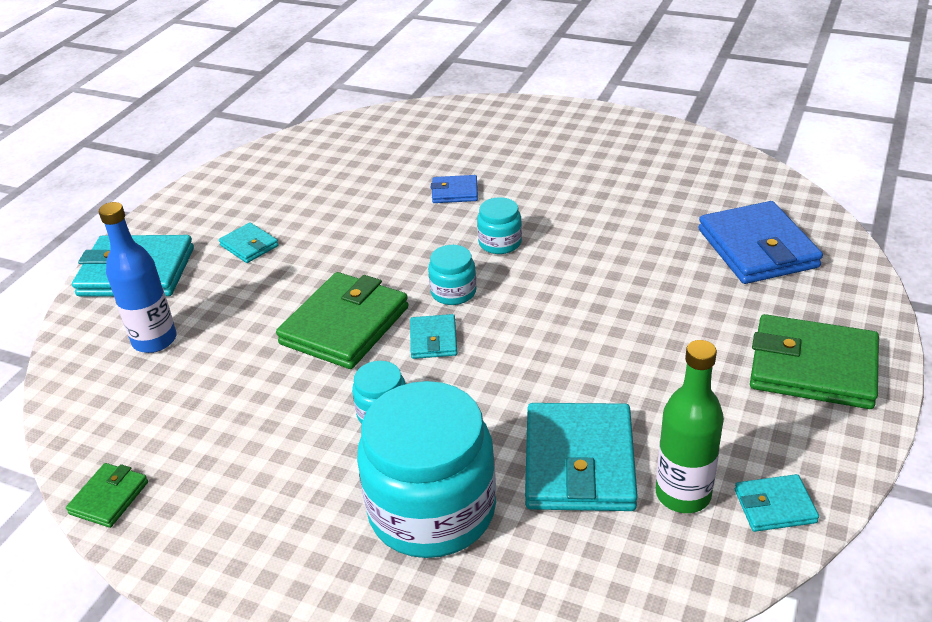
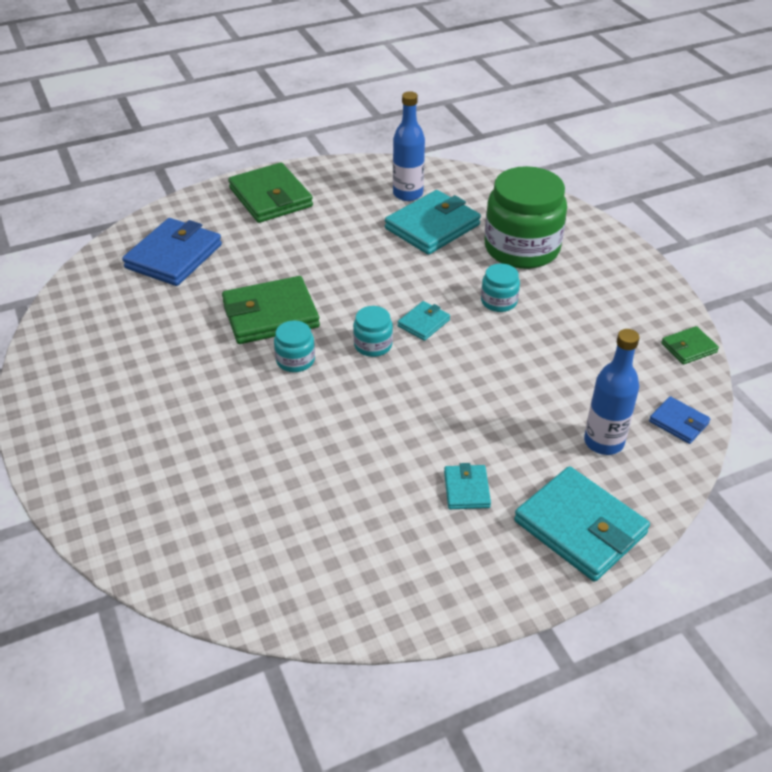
camera: 140 degrees left, 5 degrees up
(345, 325) = (465, 367): green wallet -> green wallet (270, 315)
(432, 510) = (522, 248): turquoise jar -> green jar
(454, 192) = (258, 428): blue wallet -> blue wallet (678, 422)
(683, 494) = (408, 194): green bottle -> blue bottle
(774, 506) = (380, 172): turquoise wallet -> none

